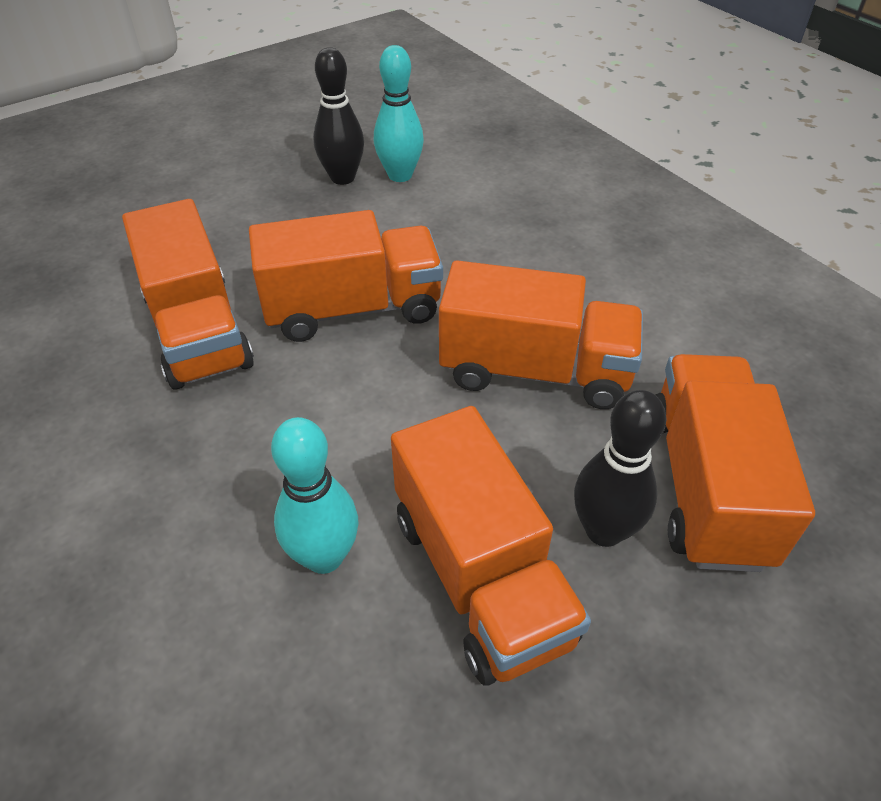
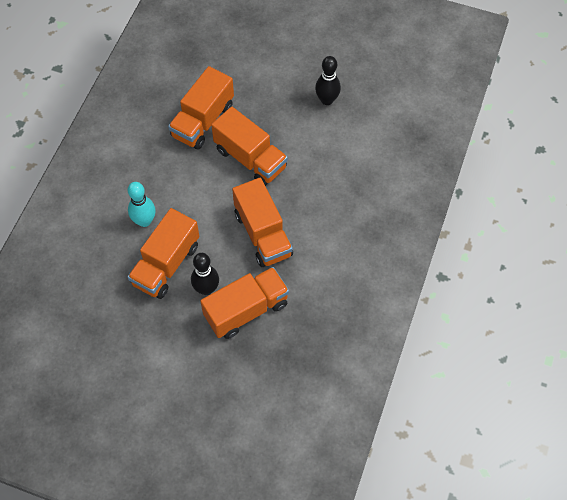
camera: 55 degrees right, 15 degrees up
(400, 175) = (346, 119): turquoise bowling pin -> none

